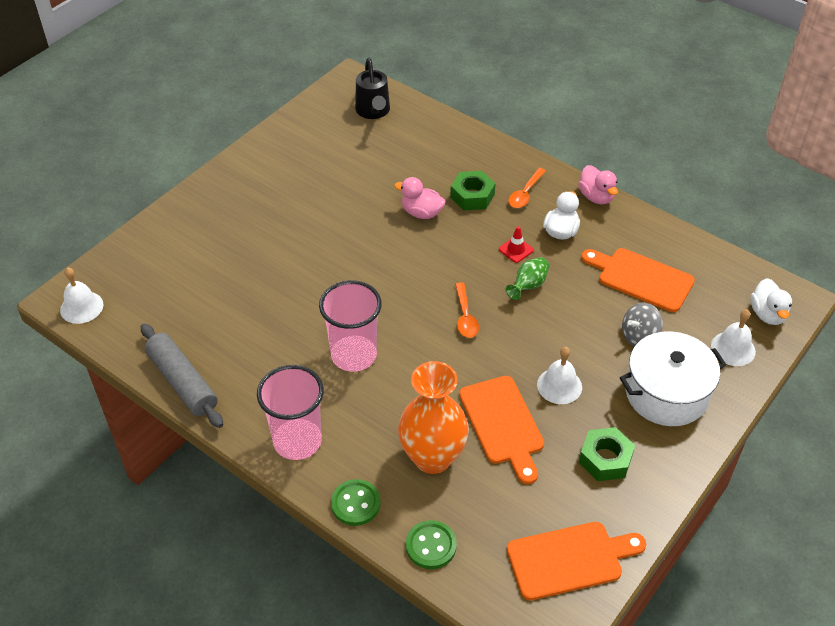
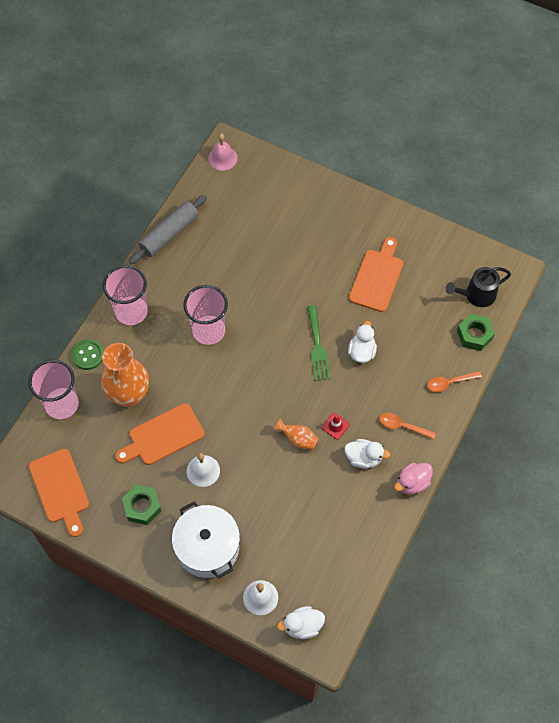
camera: 80 degrees right, 15 degrees up
(81, 307) = (222, 158): white bell -> pink bell
(405, 251) = (317, 346): none -> green fork
(421, 213) = (361, 351): pink duck -> white duck
(431, 546) = (62, 404): green button -> pink cup
(465, 316) = (258, 398): orange spoon -> orange spoon (450, 383)
(472, 196) = (390, 386): green nut -> green nut (474, 335)
(528, 286) = (298, 439): green vase -> orange vase
(639, 336) = (260, 525): grey spinning top -> none
(641, 278) = (323, 524): orange cutting board -> orange cutting board (377, 277)

